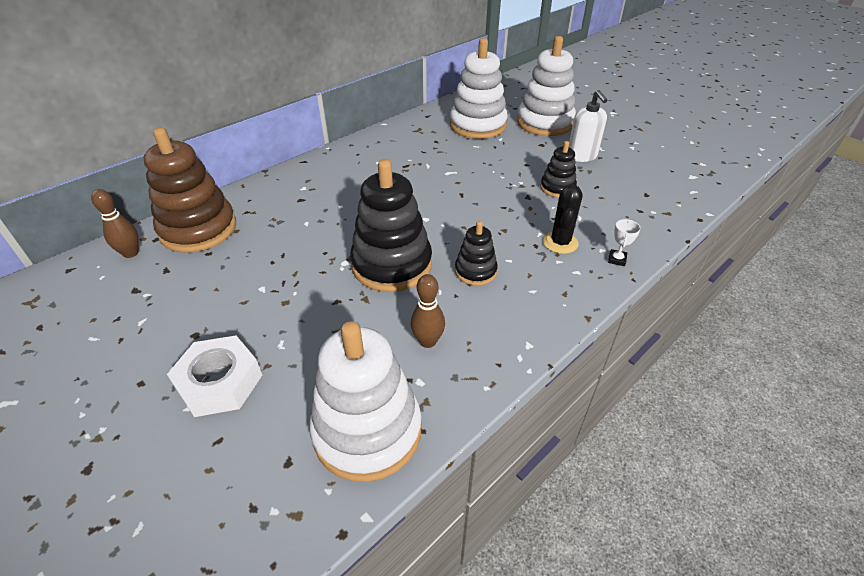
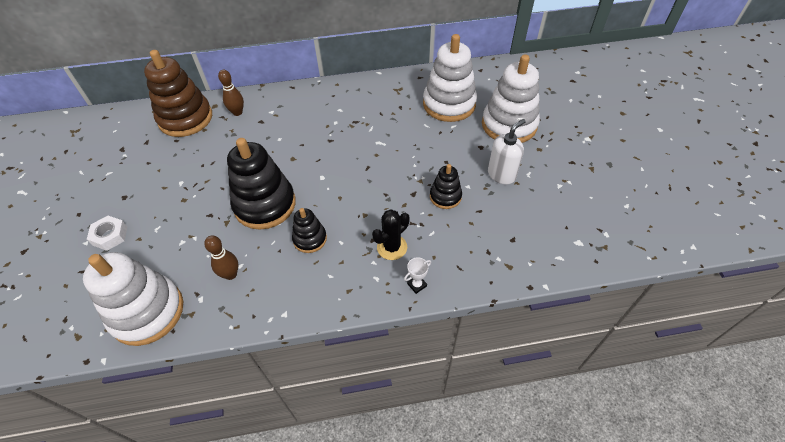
camera: 35 degrees right, 10 degrees up
(131, 253) = (139, 120): brown bowling pin -> brown bowling pin (237, 112)
(220, 382) = (110, 236): white nut -> white nut, size x0.66
(582, 156) = (501, 174): white soap dispenser -> white soap dispenser turned 150 degrees counterclockwise

